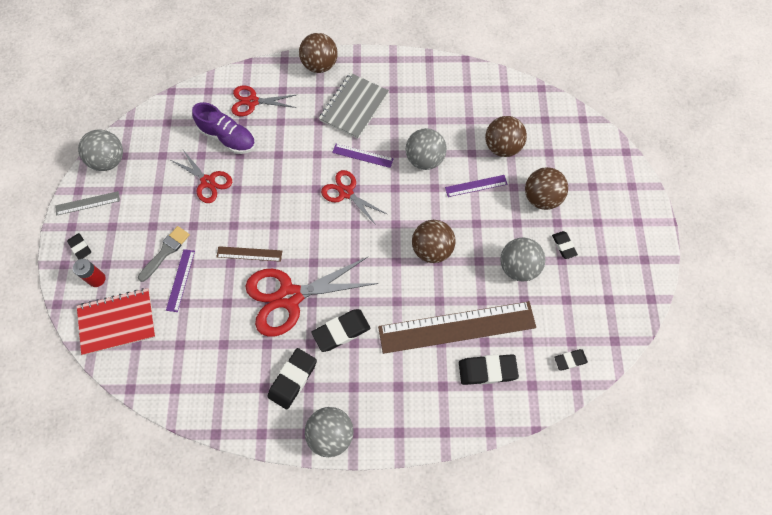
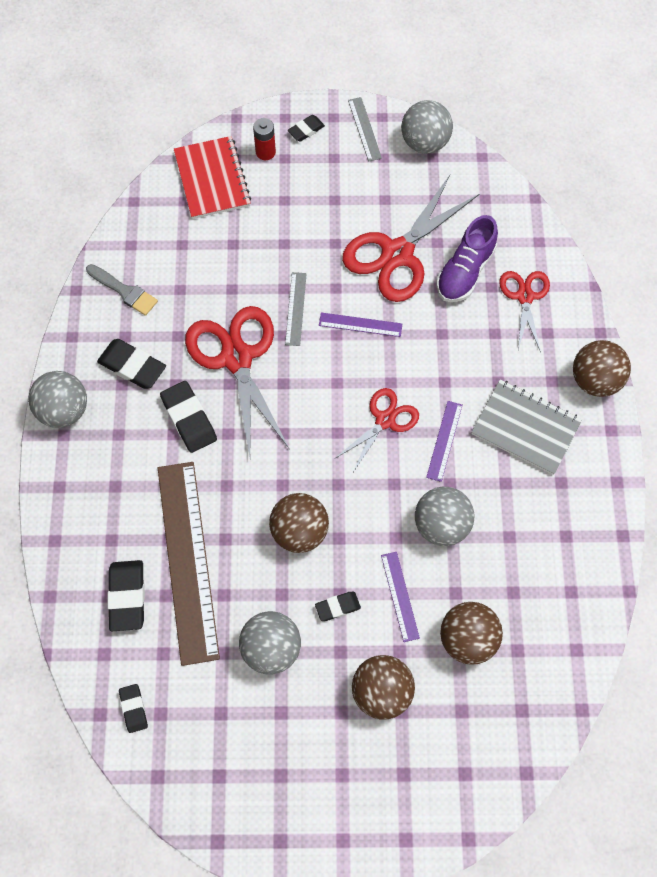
camera: 90 degrees right, 0 degrees up
(165, 252) = (299, 217): grey brush -> grey brush (124, 291)
(180, 280) = (262, 237): purple ruler -> purple ruler (360, 324)
(208, 182) = (397, 254): red scissors -> red scissors, size x1.74
(249, 254) = (296, 308): brown ruler -> grey ruler
(563, 246) = (303, 718): black eraser -> black eraser (337, 607)

